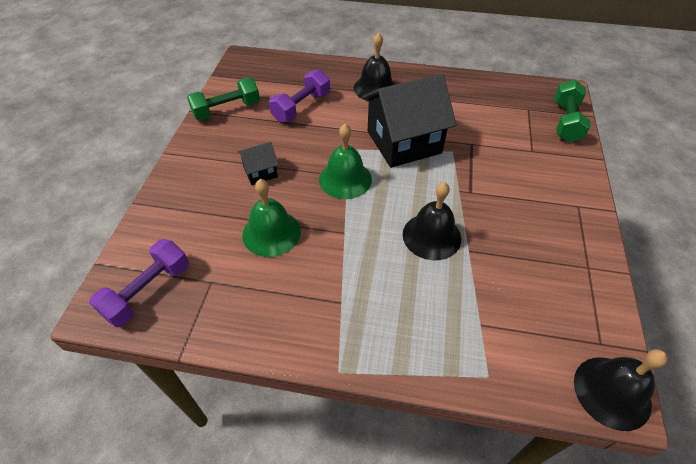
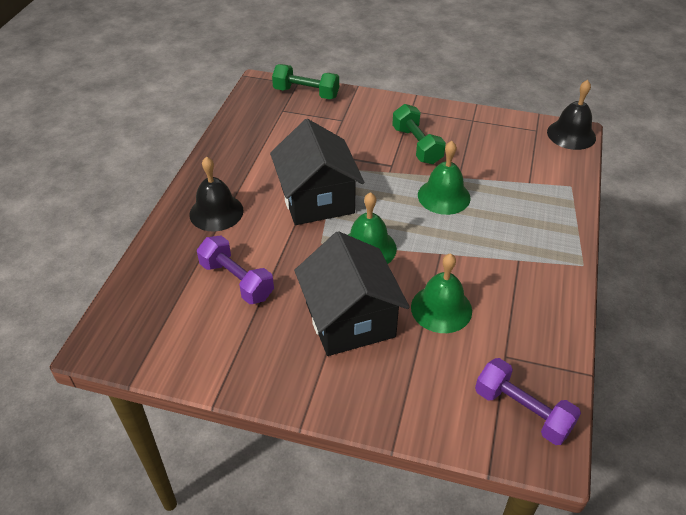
camera: 85 degrees left, 5 degrees down
(227, 110) = (223, 359): green dumbbell -> green dumbbell (417, 145)
(260, 172) = (350, 319): black house -> black house, size x2.18
(431, 236) = (444, 196): black bell -> green bell

